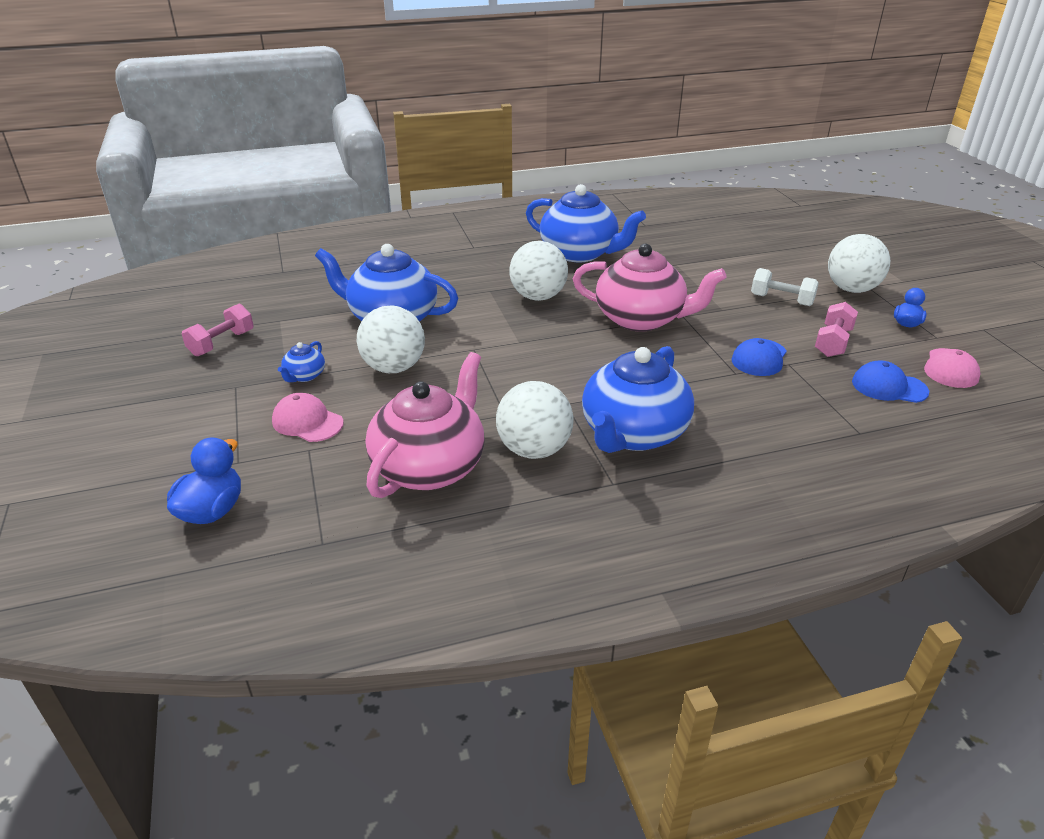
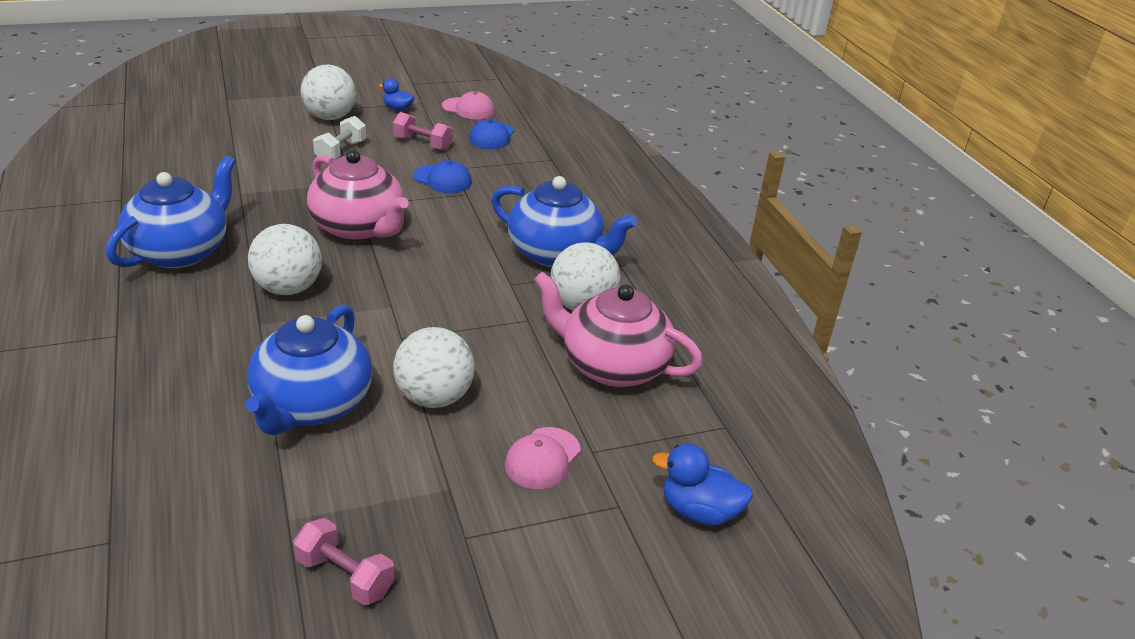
camera: 95 degrees left, 0 degrees up
(304, 376) = (445, 473): blue teapot -> none
(641, 319) = (359, 228): pink teapot -> pink teapot turned 120 degrees clockwise

